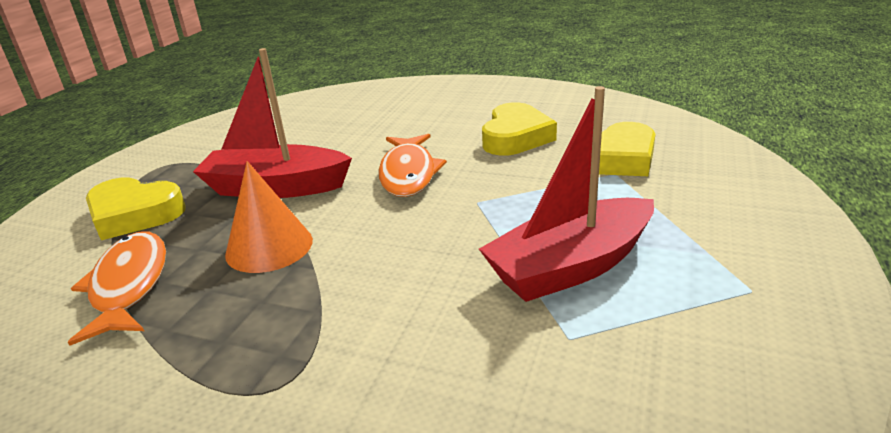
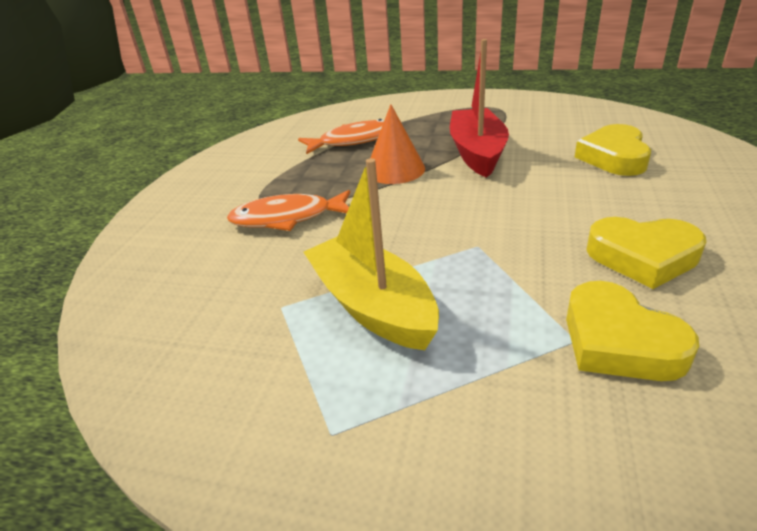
camera: 85 degrees right, 5 degrees up
(134, 214) = (429, 119): yellow heart -> yellow heart (614, 157)
(408, 173) = (521, 203): orange fish -> orange fish (287, 218)
(571, 266) = (373, 306): red boat -> yellow boat

